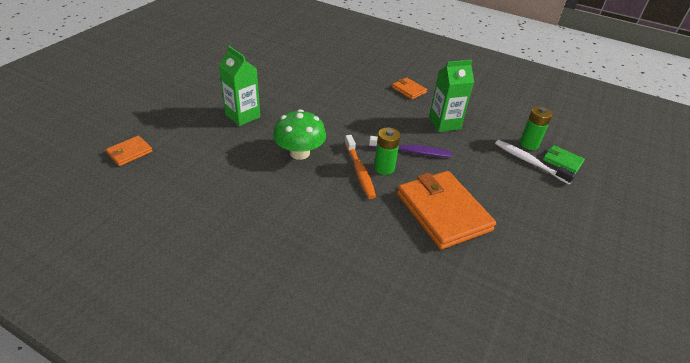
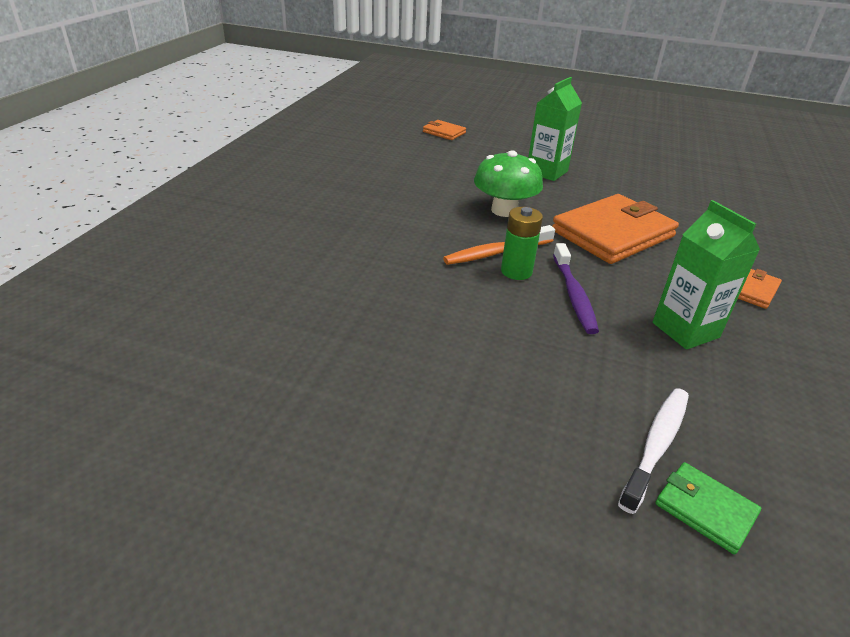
camera: 80 degrees right, 5 degrees down
(442, 212) = (448, 325): orange wallet -> orange wallet (612, 233)
(529, 144) = (724, 451): green battery -> none
(562, 161) = (705, 509): green wallet -> green wallet turned 75 degrees counterclockwise

